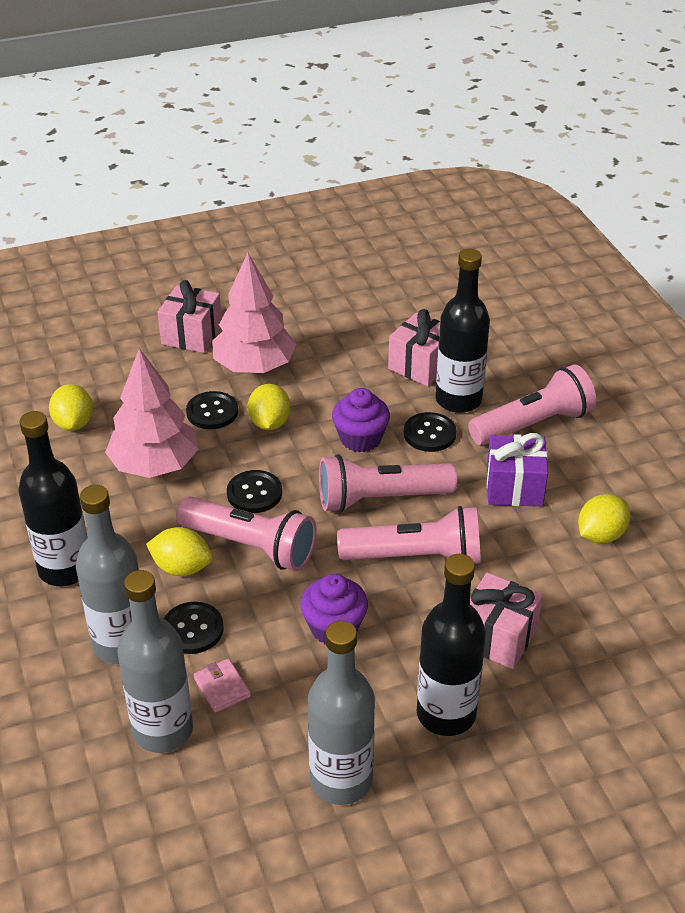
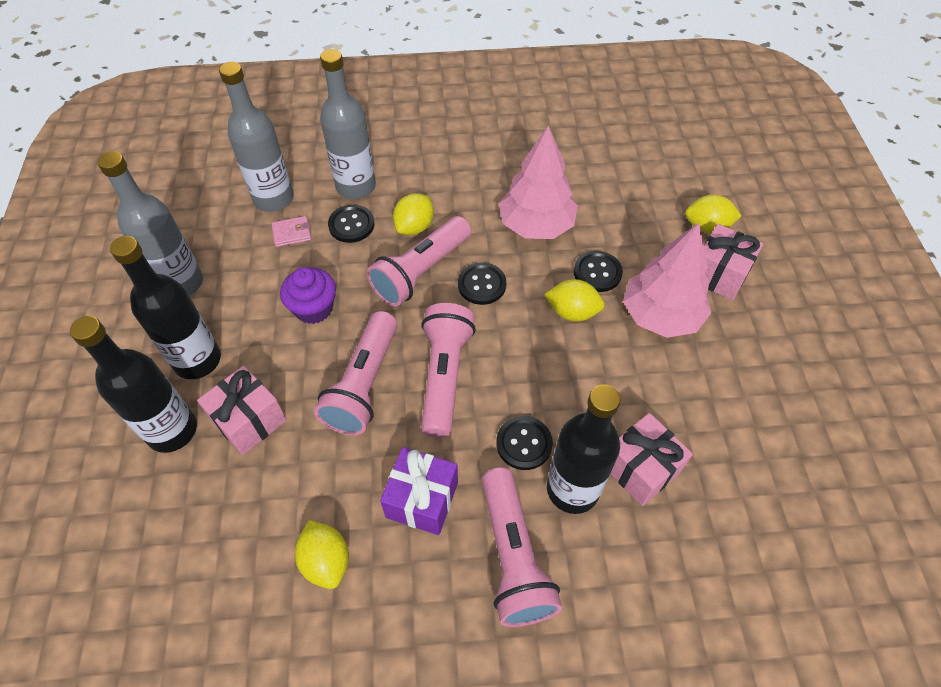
camera: 105 degrees right, 15 degrees up
(65, 569) = (439, 165): black bottle -> black bottle (172, 430)
(74, 423) = (602, 182): yellow lemon -> yellow lemon (707, 227)
(360, 439) = (532, 380): purple cupcake -> none

